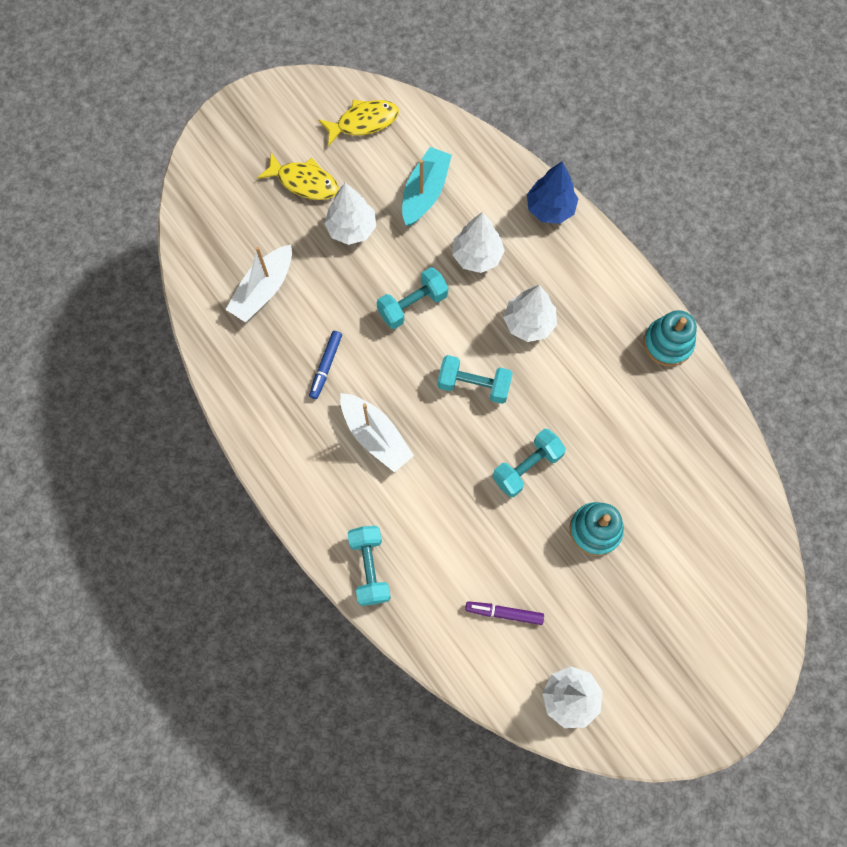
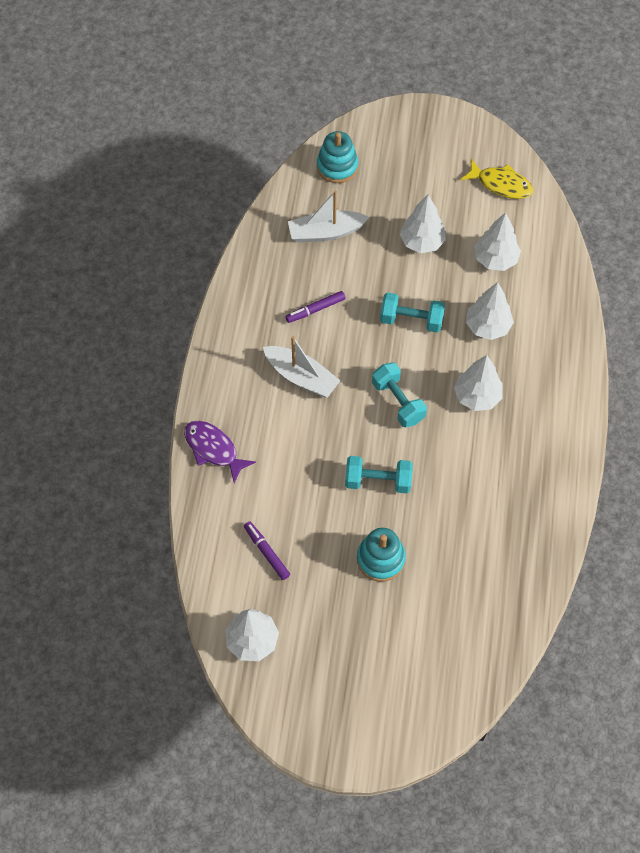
camera: 45 degrees right, 10 degrees down
(304, 182) = (421, 190): yellow fish -> none
(326, 366) = (315, 309): blue marker -> purple marker
(369, 568) = (213, 449): turquoise dumbbell -> purple fish
(375, 436) = (301, 377): white boat -> white boat turned 60 degrees counterclockwise
(425, 192) = (495, 259): turquoise boat -> white tree
(550, 208) = (571, 339): blue tree -> none
(668, 343) = (561, 491): turquoise stacking toy -> turquoise stacking toy (337, 167)

